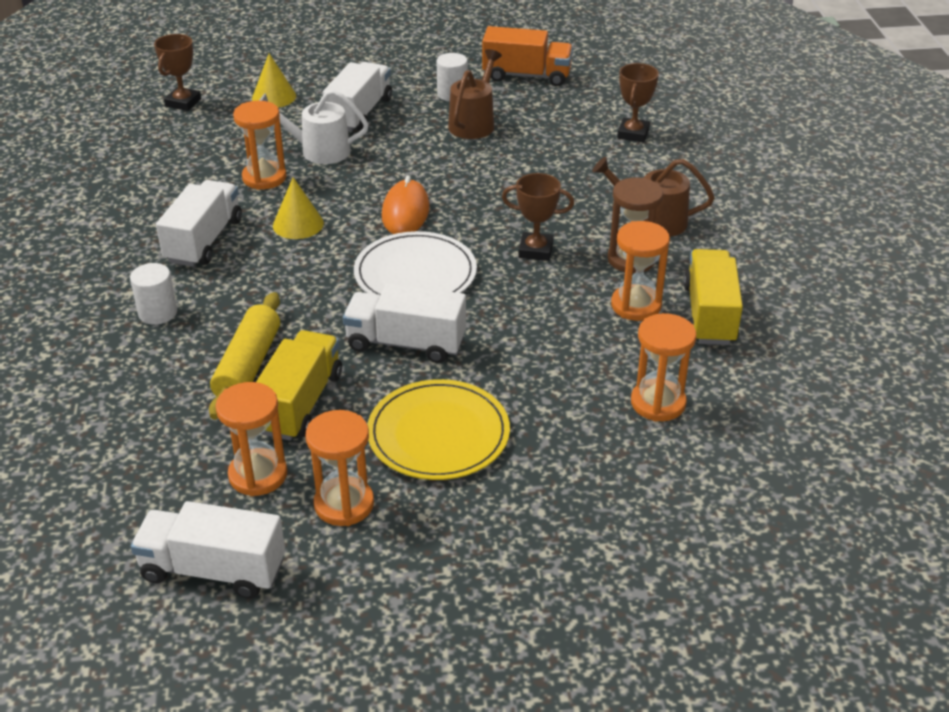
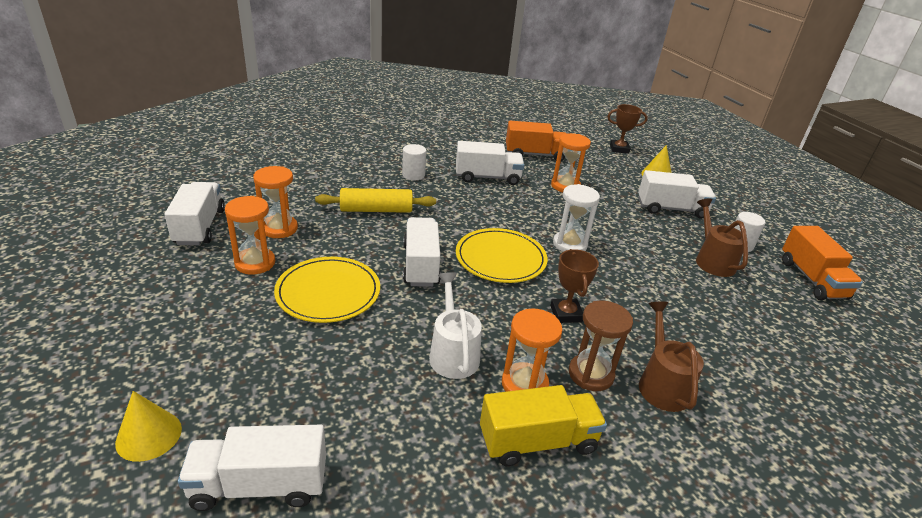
camera: 70 degrees right, 5 degrees down
(158, 181) = (535, 155): none -> orange truck
(298, 224) = (525, 205): yellow cone -> yellow cone (149, 435)
(300, 403) = (347, 233): yellow truck -> none
(318, 150) = (612, 200): white watering can -> white watering can (453, 353)
(405, 212) = (570, 244): orange mouse -> white hourglass
(415, 273) = (500, 258): white plate -> yellow plate
(474, 123) = (712, 260): brown watering can -> brown watering can turned 105 degrees counterclockwise
(633, 134) = (792, 356): brown trophy -> none
(658, 403) = (393, 412): orange hourglass -> none
(736, 506) = (259, 485): none -> white truck

